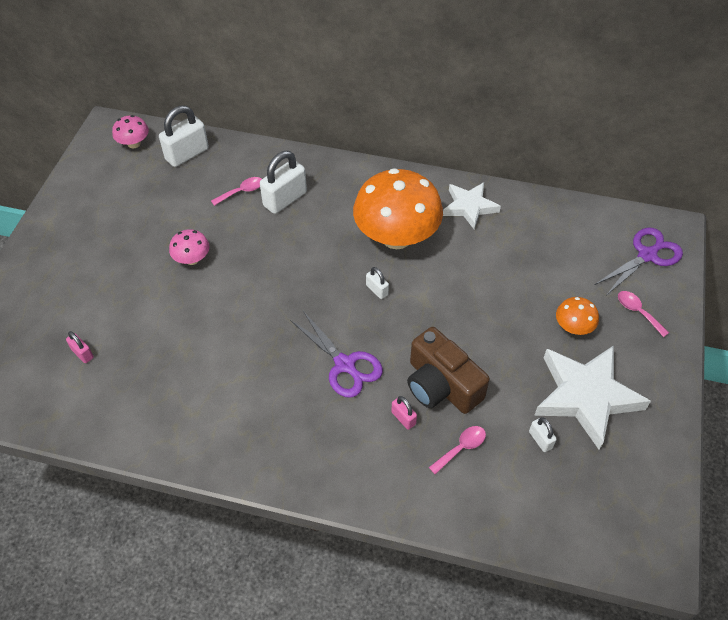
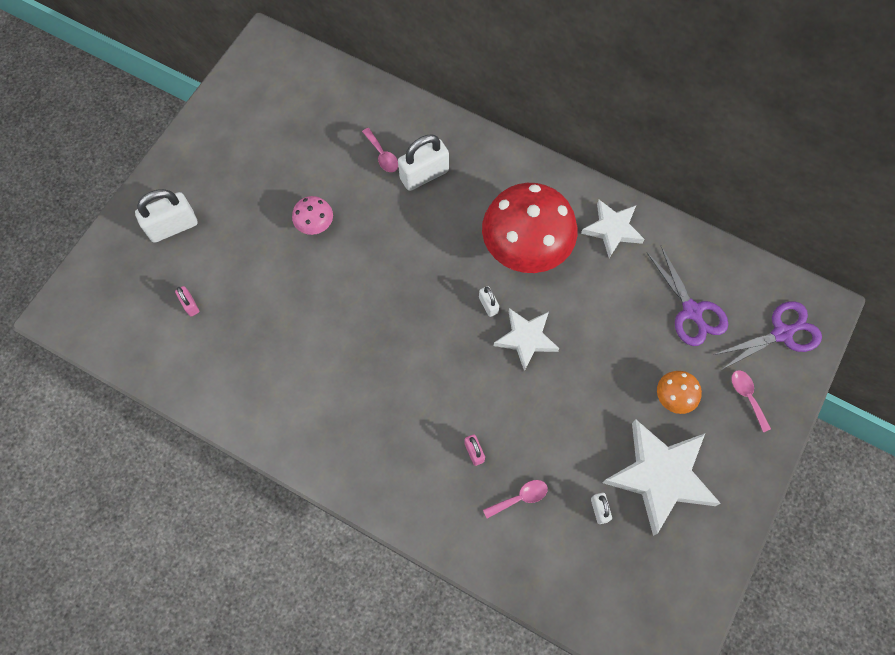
camera: 15 degrees right, 15 degrees up
(134, 143) = (287, 70): pink mushroom -> none
(187, 154) = (338, 96): white padlock -> white padlock (173, 226)
(241, 191) = (382, 155): pink spoon -> pink spoon turned 75 degrees clockwise
(344, 365) = (433, 380): purple scissors -> purple scissors (691, 311)
(396, 237) = (526, 247): orange mushroom -> red mushroom
(421, 310) = (526, 338): none -> white star
(441, 385) = (521, 427): brown camera -> none

